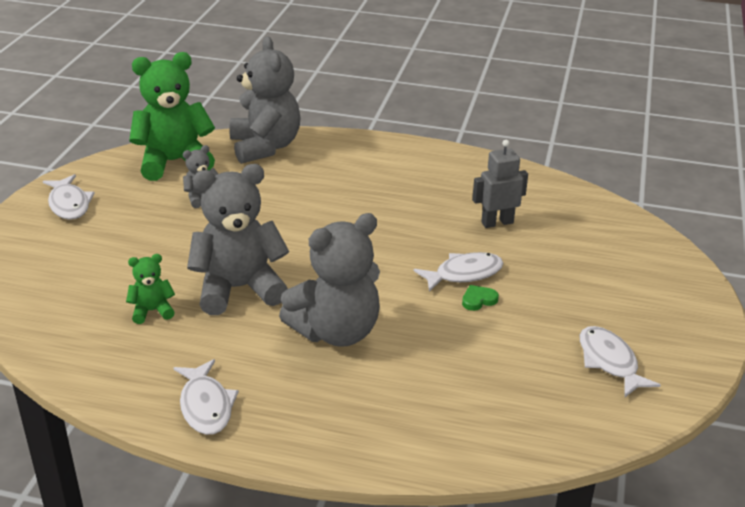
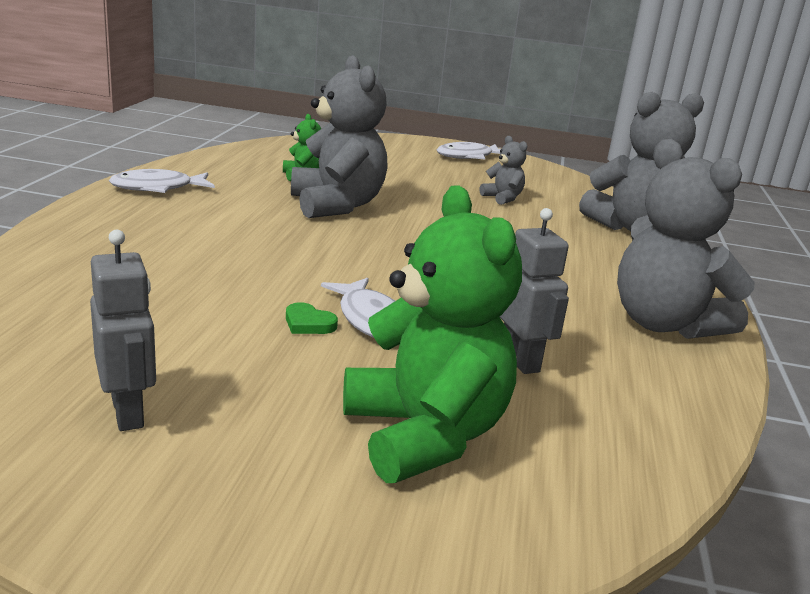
camera: 85 degrees right, 10 degrees down
(174, 162) = (567, 190): green teddy bear -> green teddy bear (425, 435)
(336, 332) = (254, 240): grey teddy bear -> grey teddy bear (664, 324)
(478, 300) = (308, 323): green heart -> green heart turned 150 degrees clockwise
(609, 362) = (128, 412): white fish -> grey robot

